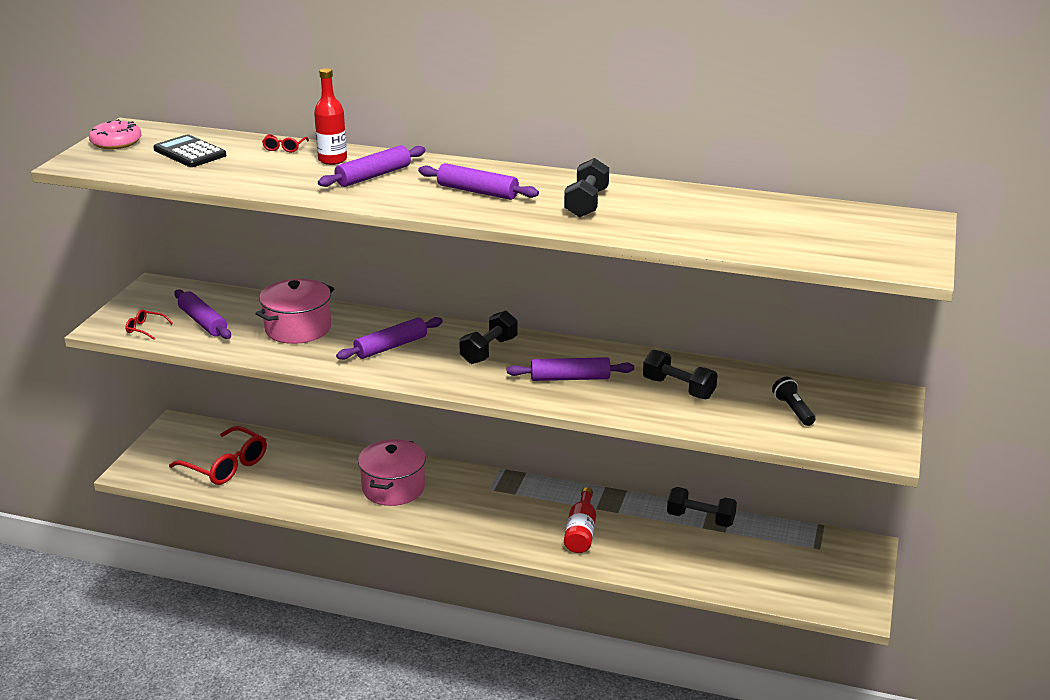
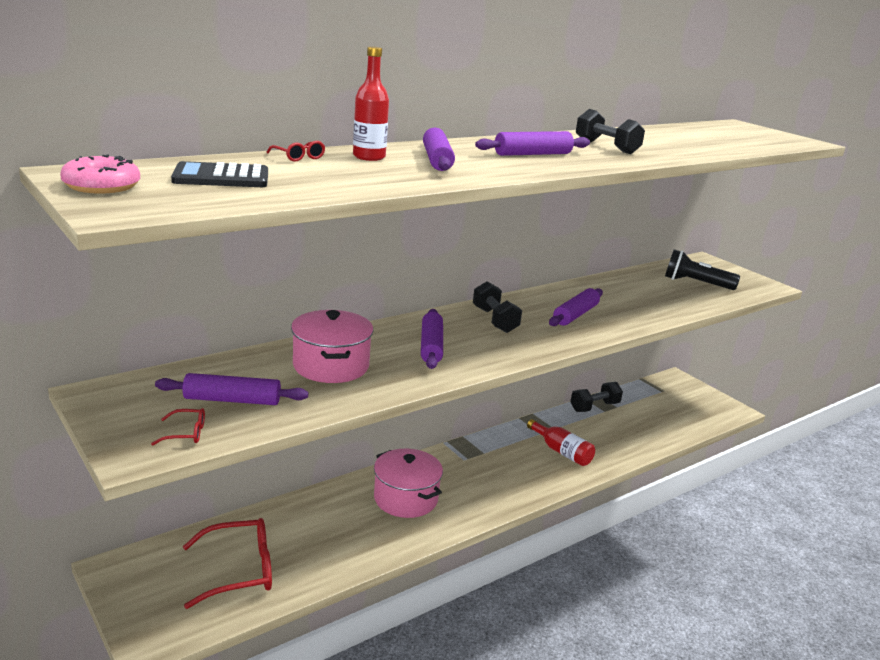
camera: 55 degrees left, 5 degrees down
(145, 329) = (186, 433): red glasses -> red glasses turned 150 degrees counterclockwise
(678, 388) = (632, 295): black dumbbell -> none
(793, 410) = (695, 283): black flashlight -> black flashlight, size x1.57

